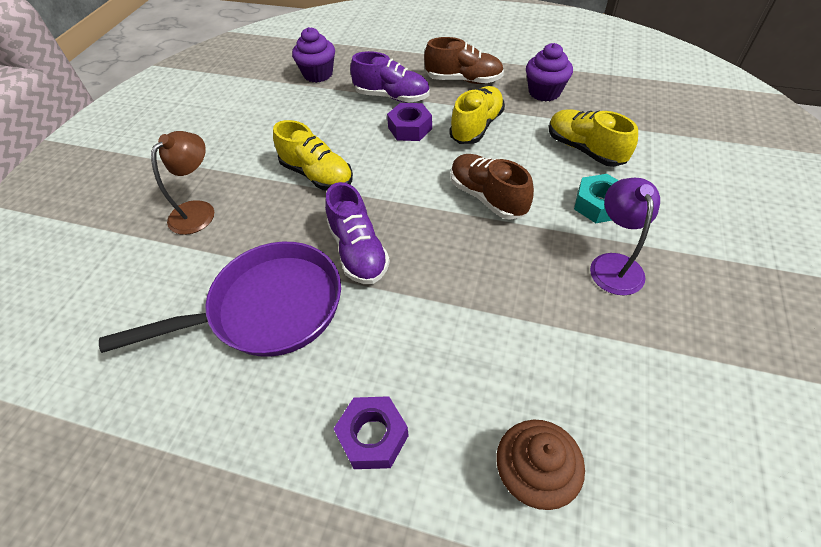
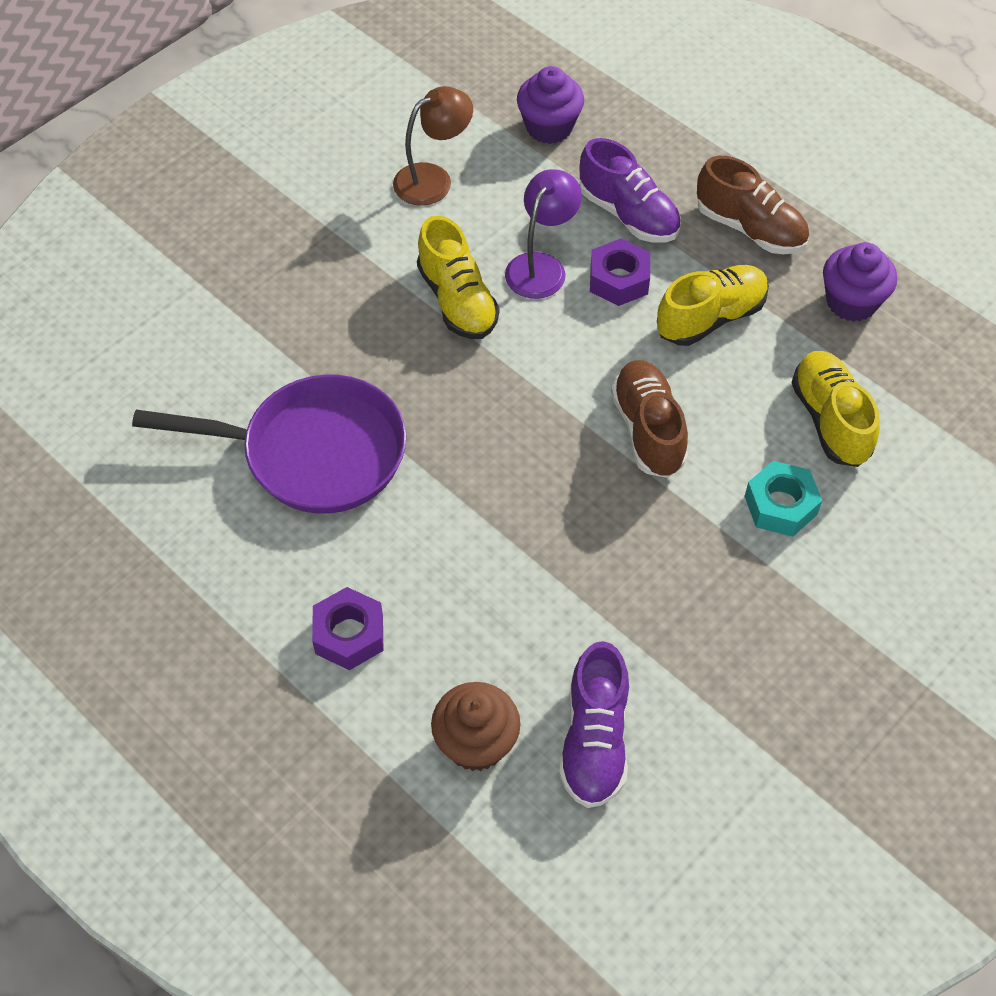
camera: 25 degrees right, 5 degrees up
(199, 211) = (293, 289): brown lamp -> brown lamp (433, 179)
(358, 251) = (448, 429): purple shoe -> purple shoe (594, 740)
(613, 264) = (733, 587): purple lamp -> purple lamp (541, 266)

